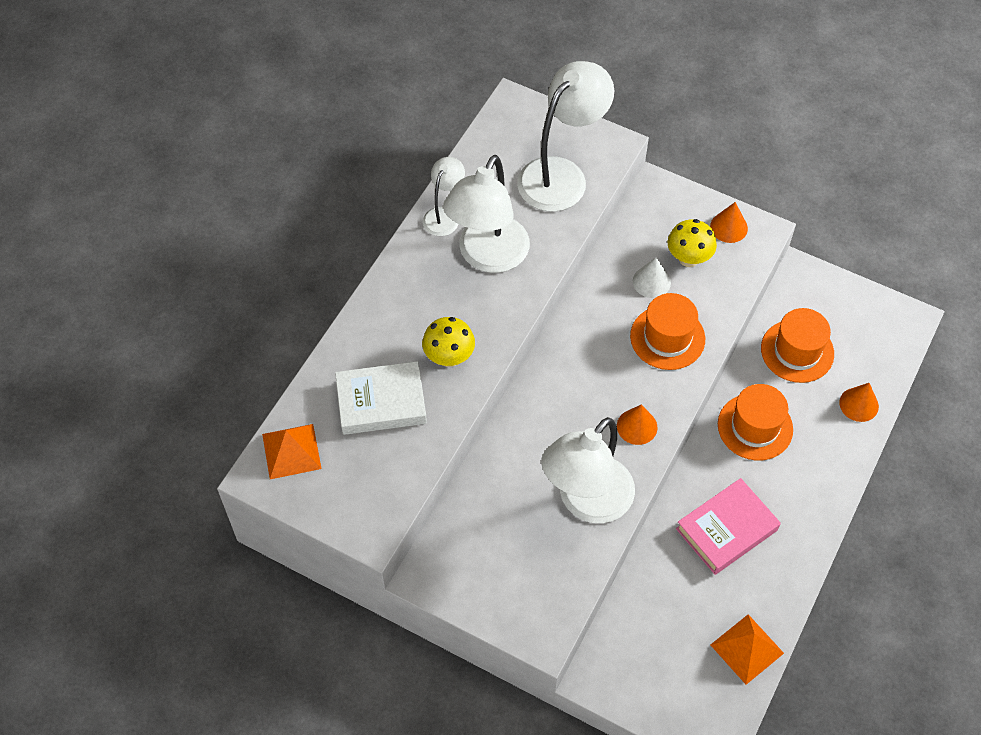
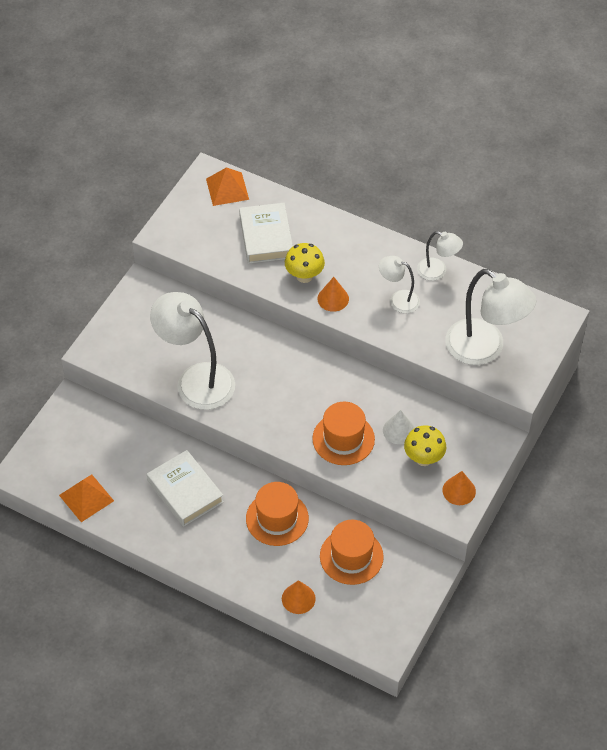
camera: 90 degrees right, 5 degrees down
(488, 257) = (398, 299): white lamp -> white lamp, size x0.52
(637, 426) = (260, 414): orange cone -> orange cone (333, 298)
(726, 529) = (185, 491): pink book -> white book

